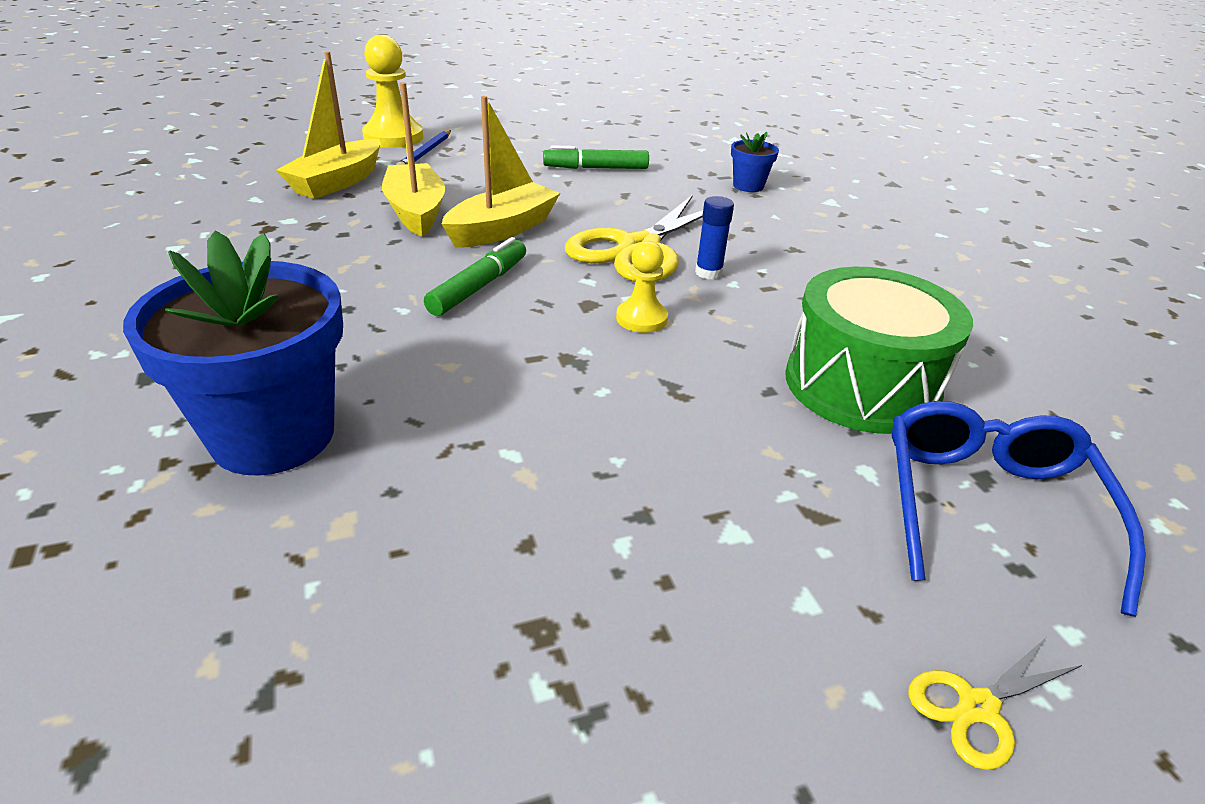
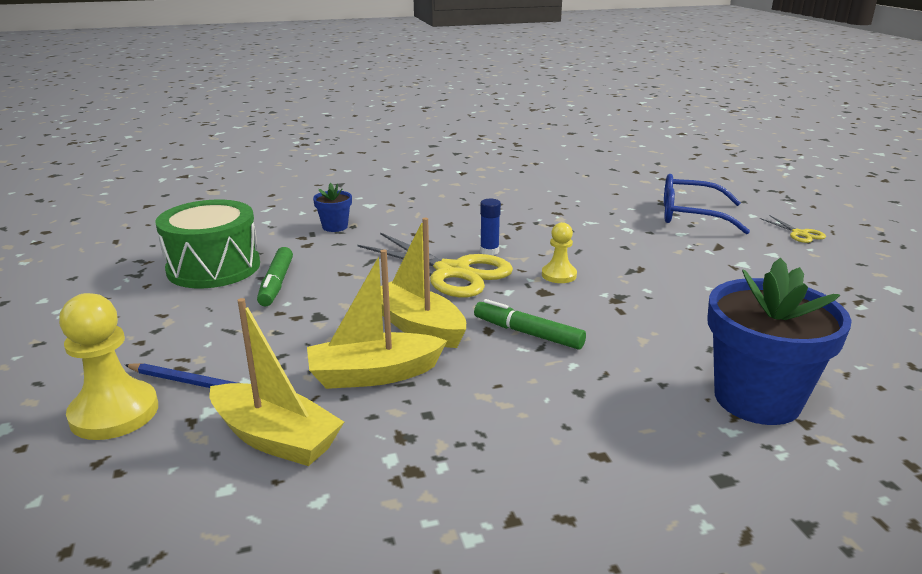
camera: 85 degrees left, 10 degrees down
(861, 385) = (609, 225): green drum -> green drum (214, 267)

